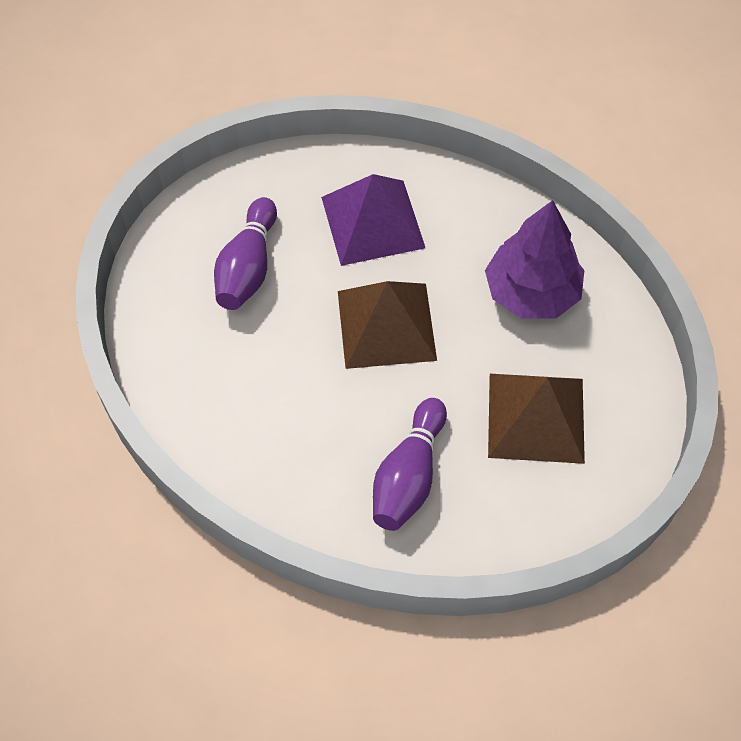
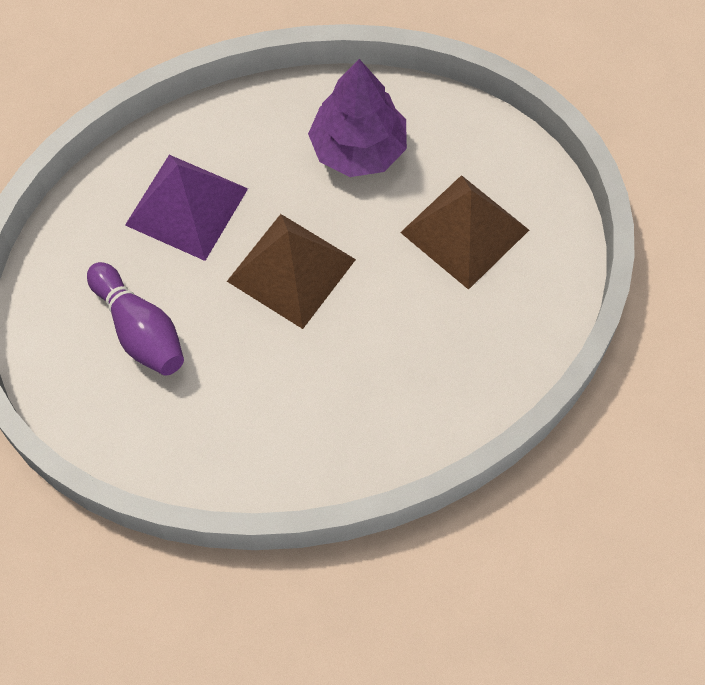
camera: 50 degrees left, 5 degrees up
(409, 476) = (435, 355): purple bowling pin -> none

